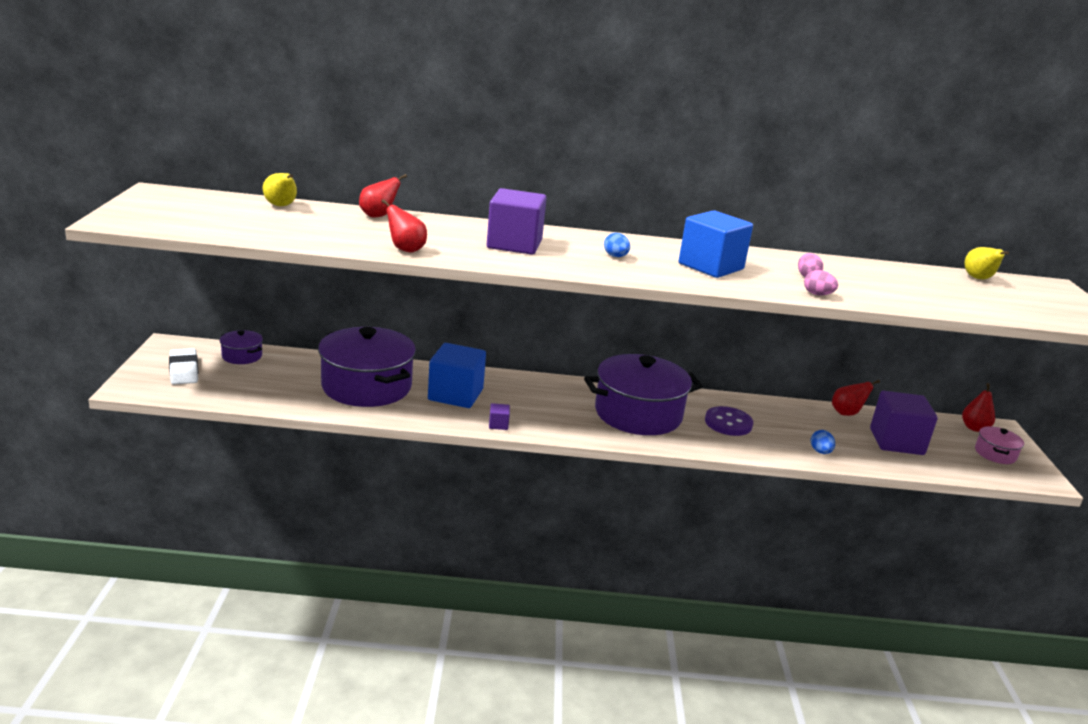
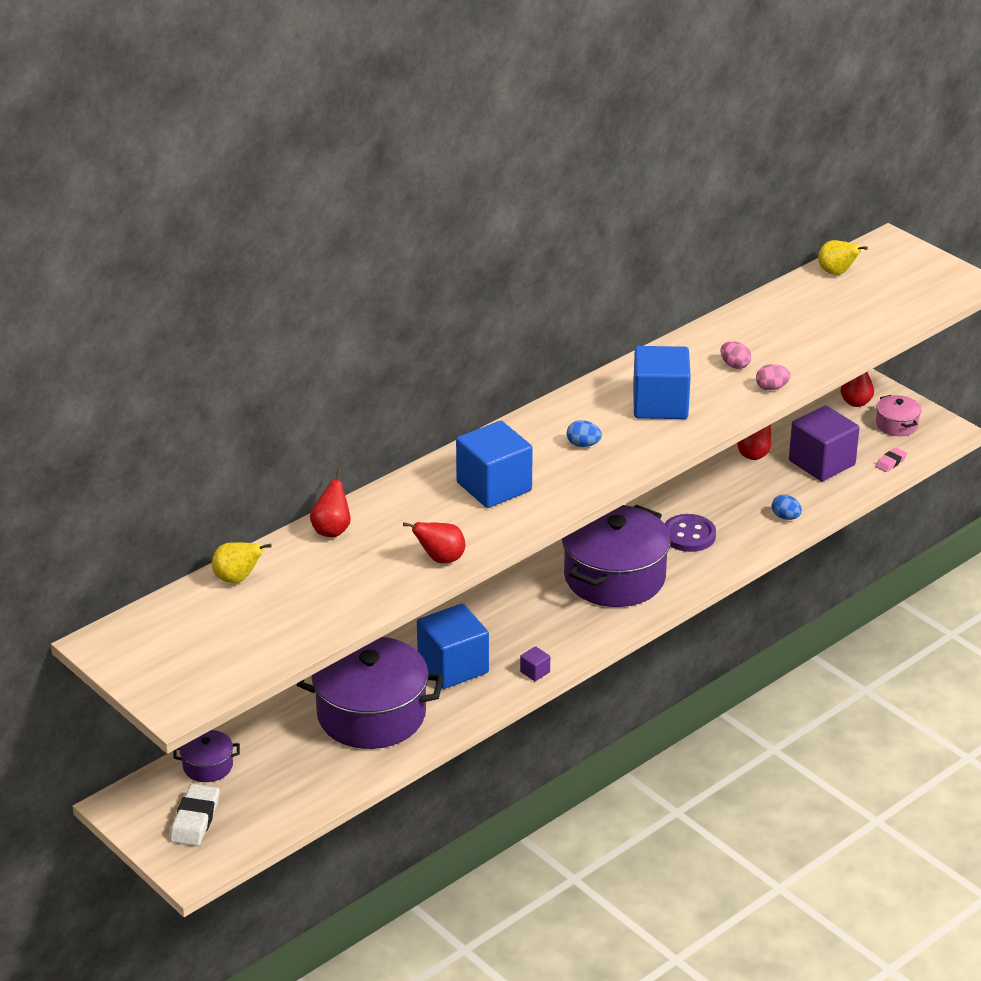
camera: 40 degrees left, 10 degrees up
(184, 370) = (195, 819): white eraser -> white eraser turned 75 degrees clockwise
(514, 244) = (494, 487): purple cube -> blue cube
(960, 469) = (890, 462): none -> pink eraser

